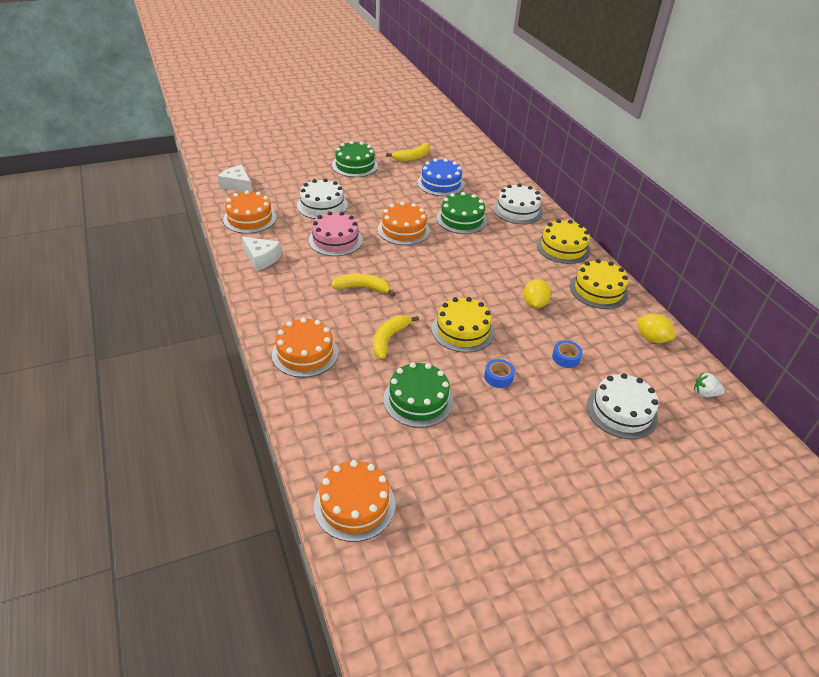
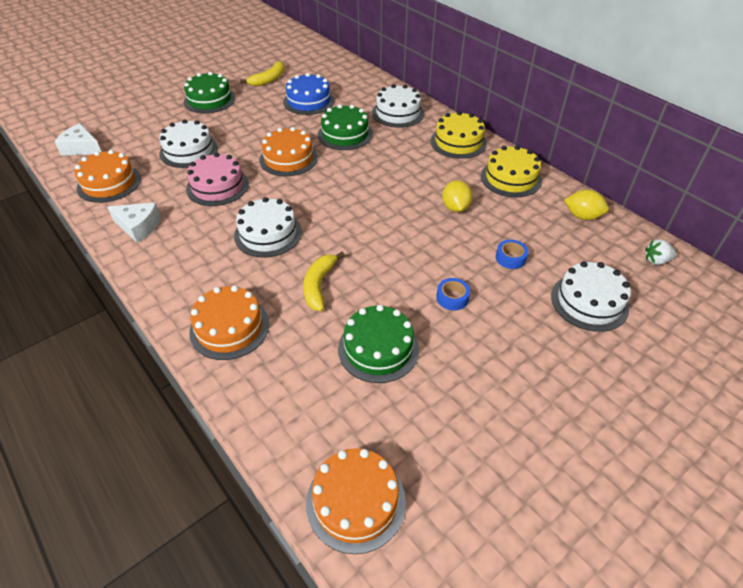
camera: 15 degrees left, 5 degrees up
(363, 288) = (268, 234): yellow banana -> white cake
(462, 330) = (394, 255): yellow cake -> none

